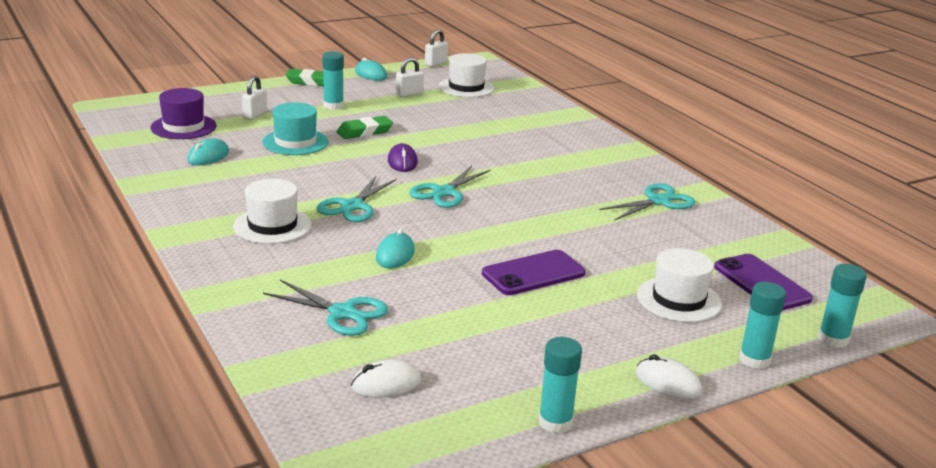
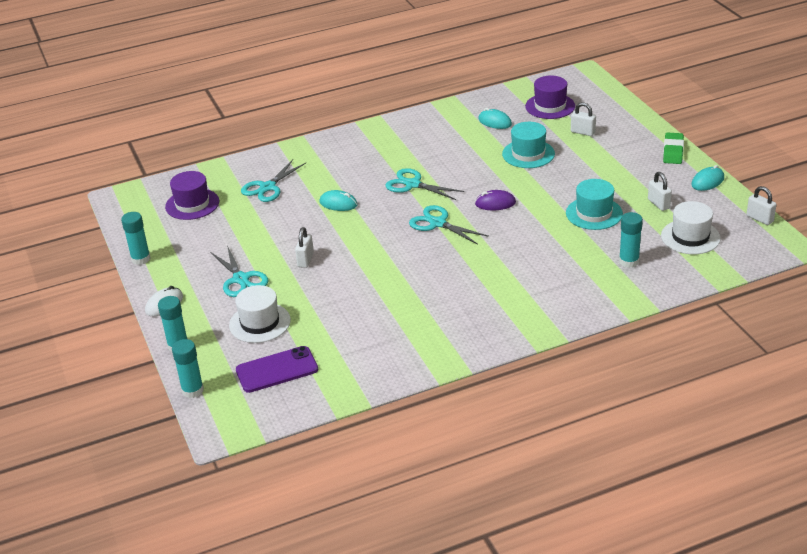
camera: 100 degrees right, 10 degrees up
(272, 225) = (383, 156): white hat -> none
(333, 106) = (614, 166): turquoise glue stick -> turquoise glue stick (629, 261)
(364, 132) = (556, 184): green eraser -> none
(386, 384) = (192, 204): white mouse -> purple hat
(425, 119) = (594, 213): none -> turquoise hat
(533, 273) = (305, 260): purple phone -> white padlock
(658, 201) = (424, 334): turquoise scissors -> turquoise scissors (241, 279)

